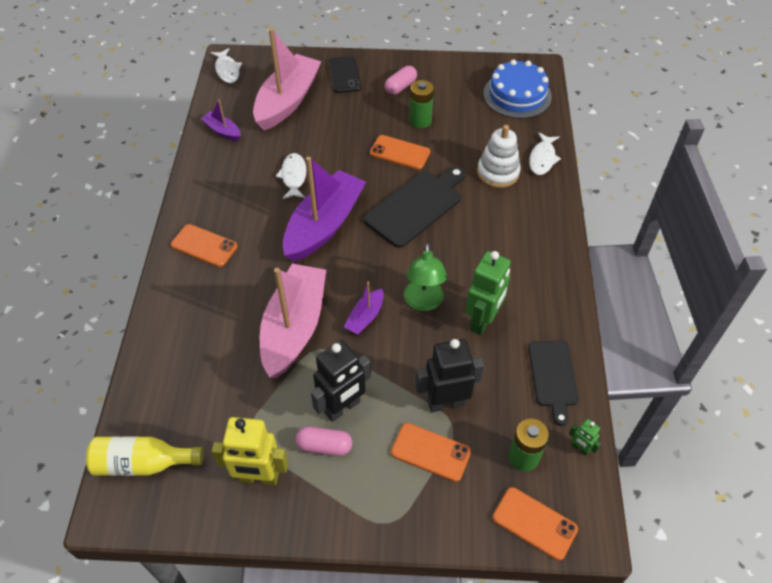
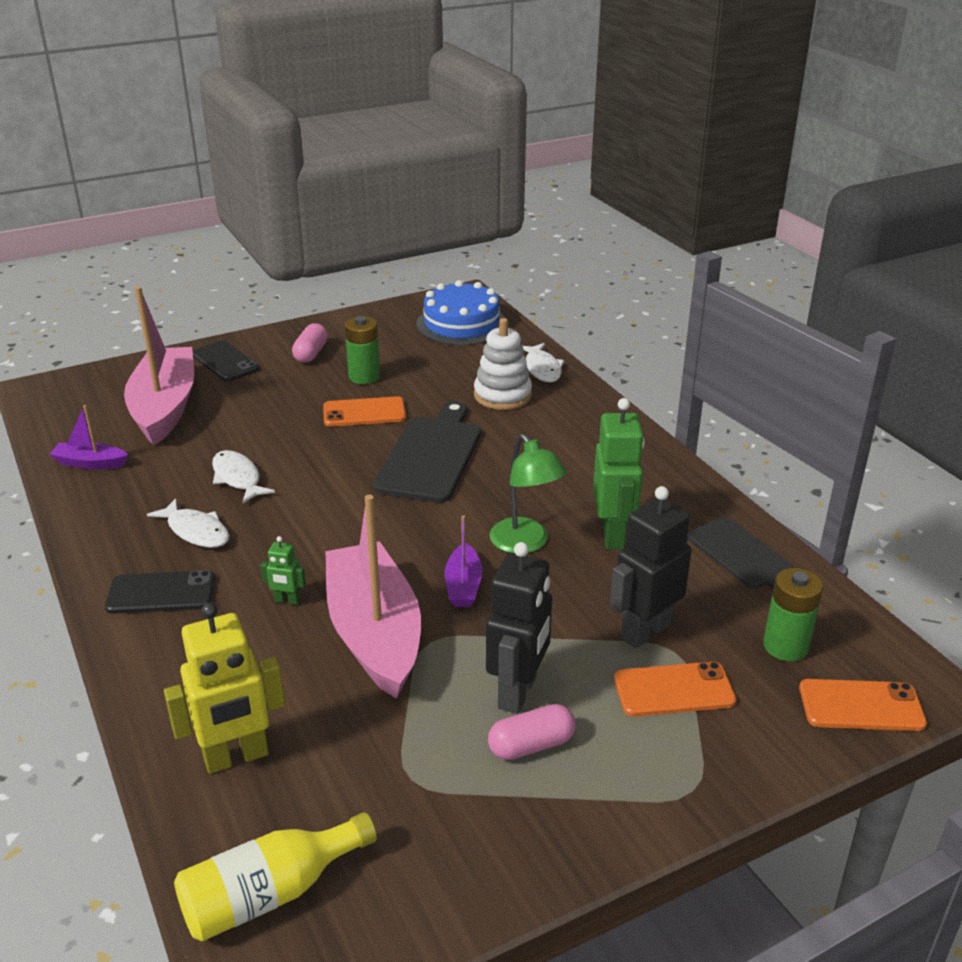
camera: 30 degrees left, 20 degrees down
(204, 246) = (161, 593): orange phone -> black phone
(227, 70) = (47, 401): white fish -> white fish (196, 531)
(258, 477) = (469, 824): yellow robot -> yellow robot (236, 757)
(324, 225) = (324, 512): purple boat -> none
(579, 448) = (836, 611): green robot -> green robot (287, 600)

